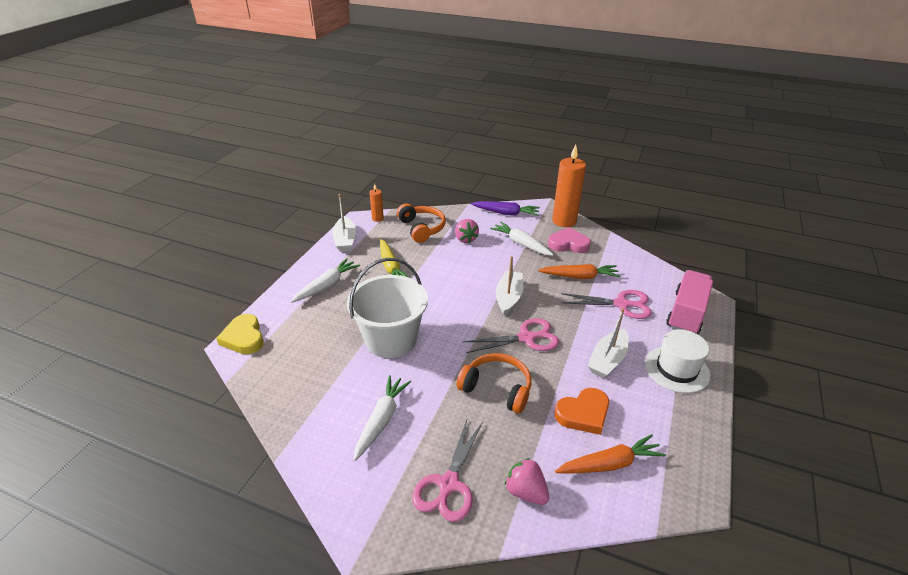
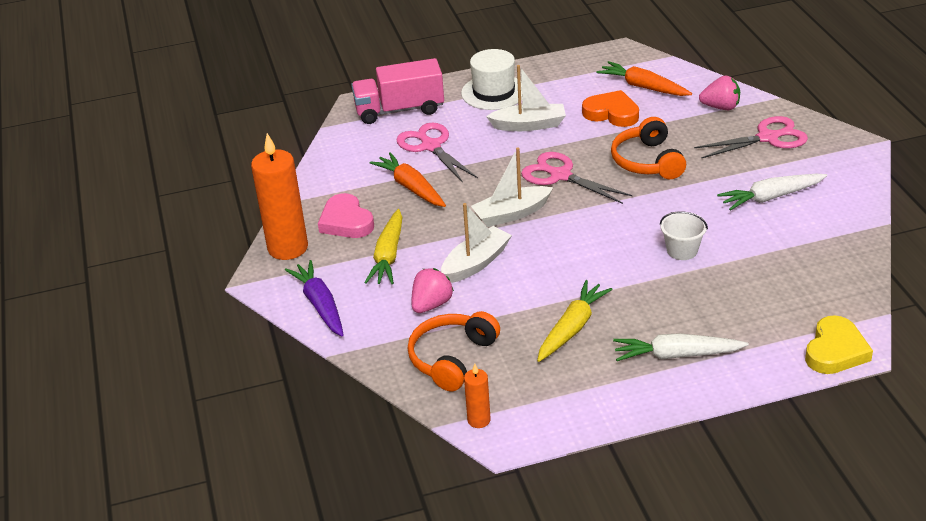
camera: 125 degrees left, 0 degrees up
(345, 240) = (571, 412): white boat -> white boat (476, 263)
(391, 339) = (682, 250): white bucket -> white bucket, size x0.45
(521, 244) = (388, 255): white carrot -> yellow carrot
(526, 492) = (720, 107): pink strawberry -> pink strawberry turned 90 degrees counterclockwise

